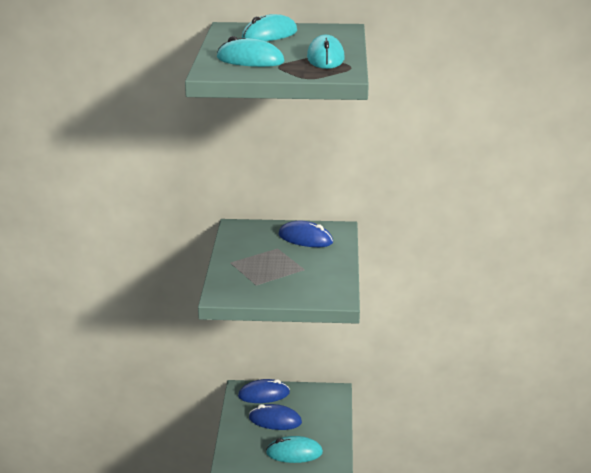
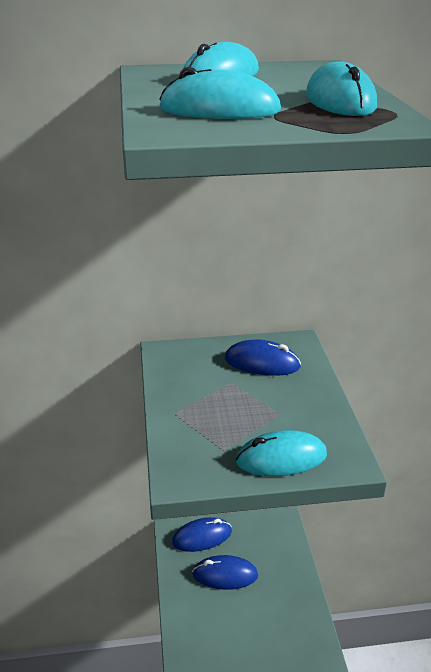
camera: 10 degrees left, 5 degrees up
(294, 453) = (261, 624): turquoise mouse -> turquoise mouse (281, 458)

